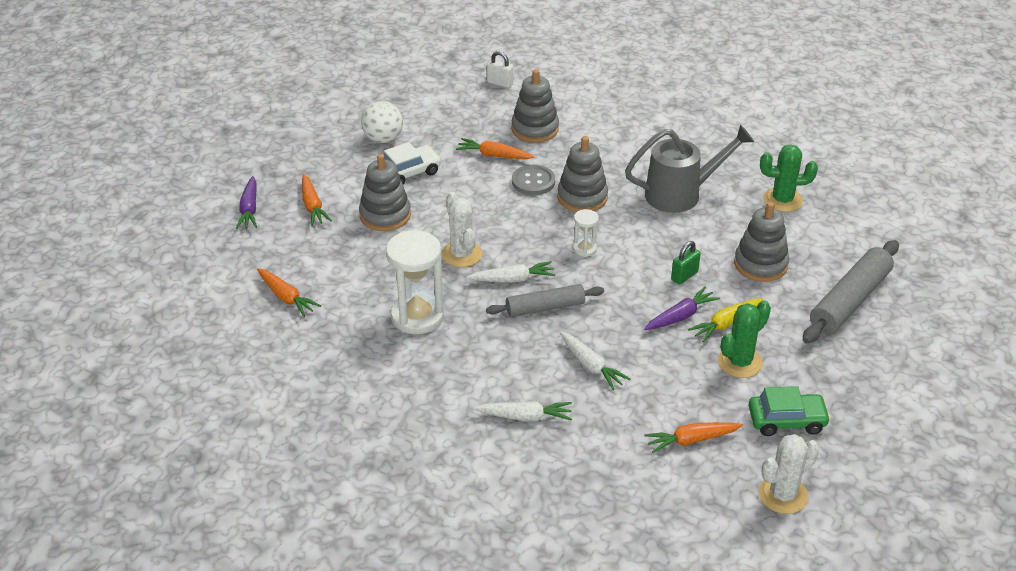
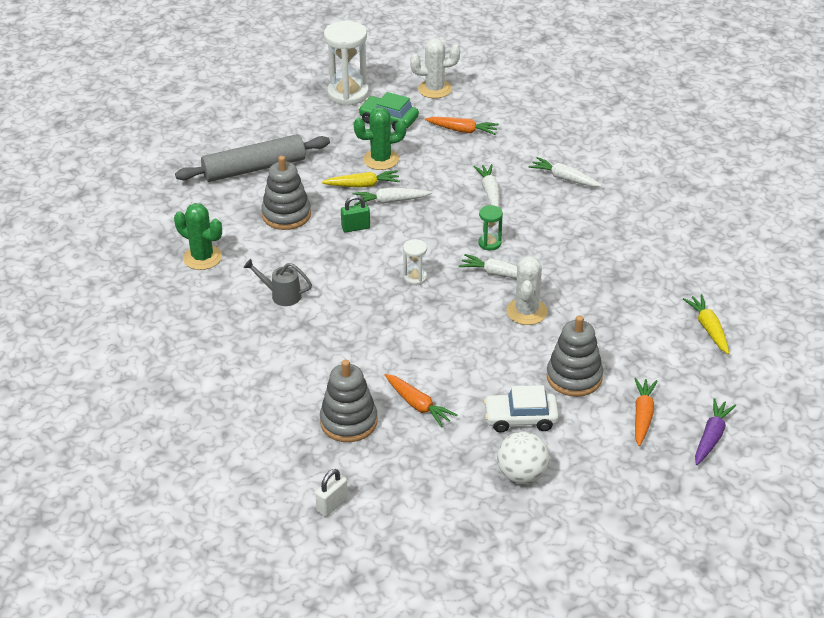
camera: 150 degrees left, 0 degrees up
(286, 297) = (708, 328): orange carrot -> yellow carrot
(417, 316) = (600, 272): white hourglass -> white hourglass (348, 94)
(500, 83) = (332, 505): white padlock -> white padlock turned 75 degrees clockwise
(533, 181) = (403, 359): grey button -> none
(545, 307) = (489, 243): grey rolling pin -> green hourglass
(582, 197) = (372, 326): grey stacking toy -> none
(681, 194) = (281, 295): grey watering can -> grey watering can, size x0.52
(681, 316) = (390, 201): purple carrot -> white carrot

